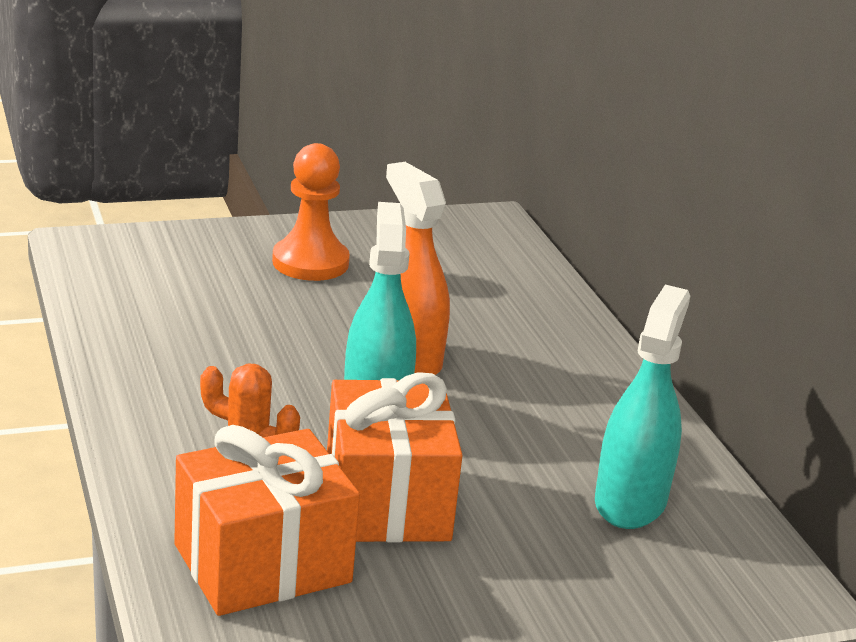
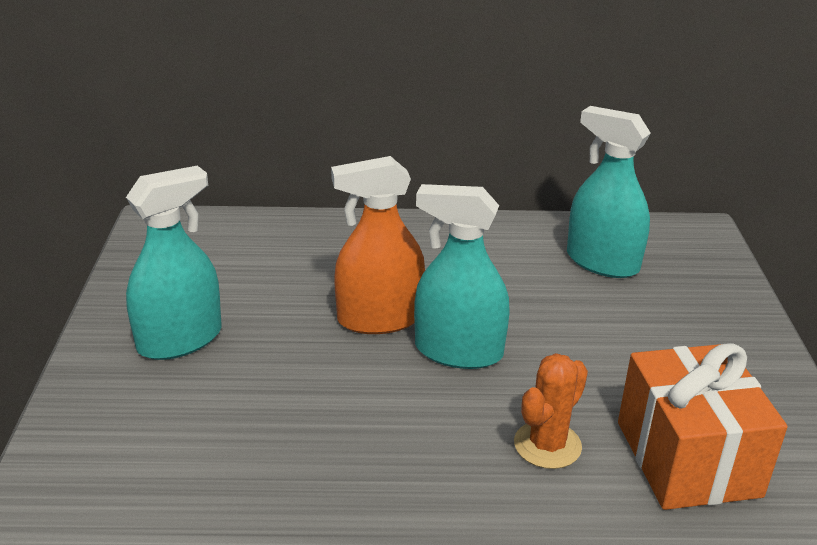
camera: 70 degrees left, 5 degrees up
(310, 262) = (180, 340): orange pawn -> turquoise spray bottle
(387, 501) = (598, 373): orange gift -> none

